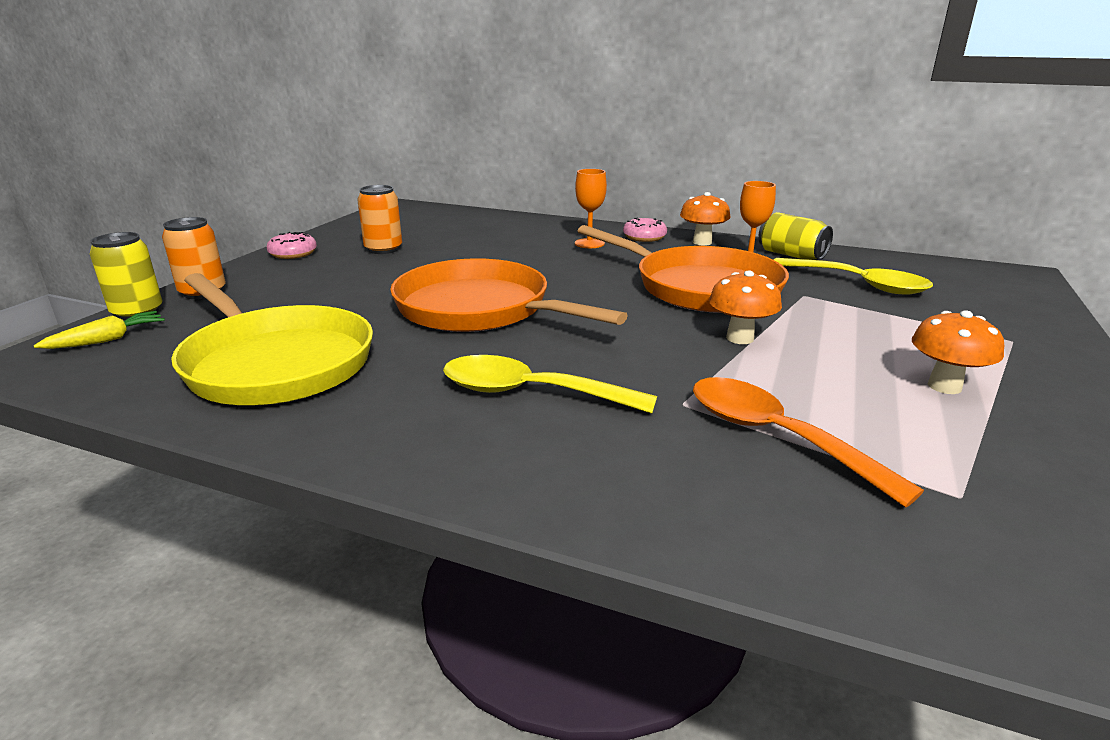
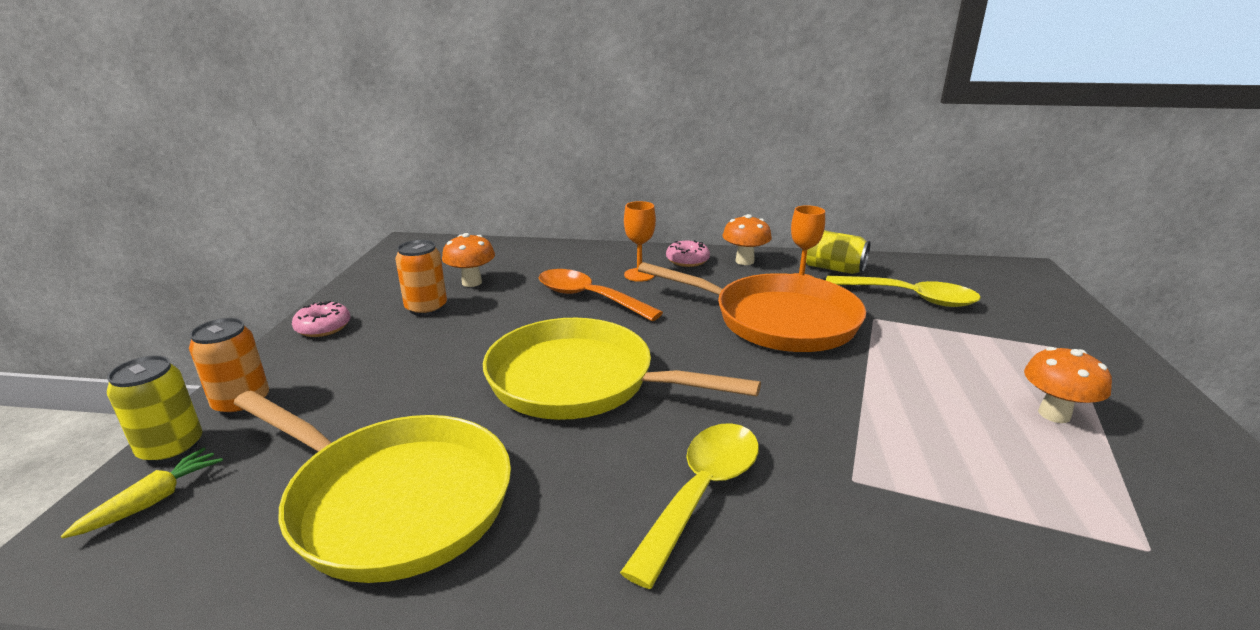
camera: 15 degrees left, 0 degrees up
(479, 309) = (580, 381): orange pan -> yellow pan
(531, 393) = (701, 493): yellow spoon -> yellow spoon turned 120 degrees clockwise
(740, 338) = (852, 382): orange mushroom -> orange mushroom (471, 282)
(776, 437) = (960, 507): orange spoon -> orange spoon (589, 298)

